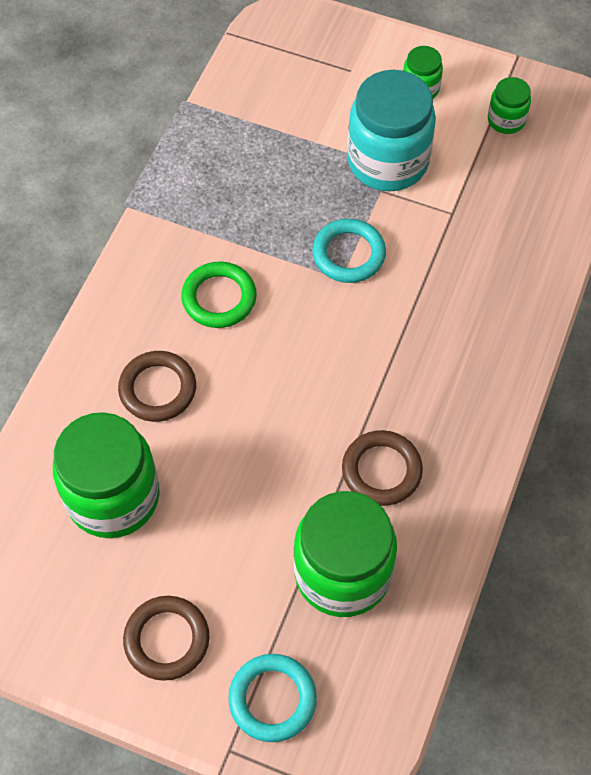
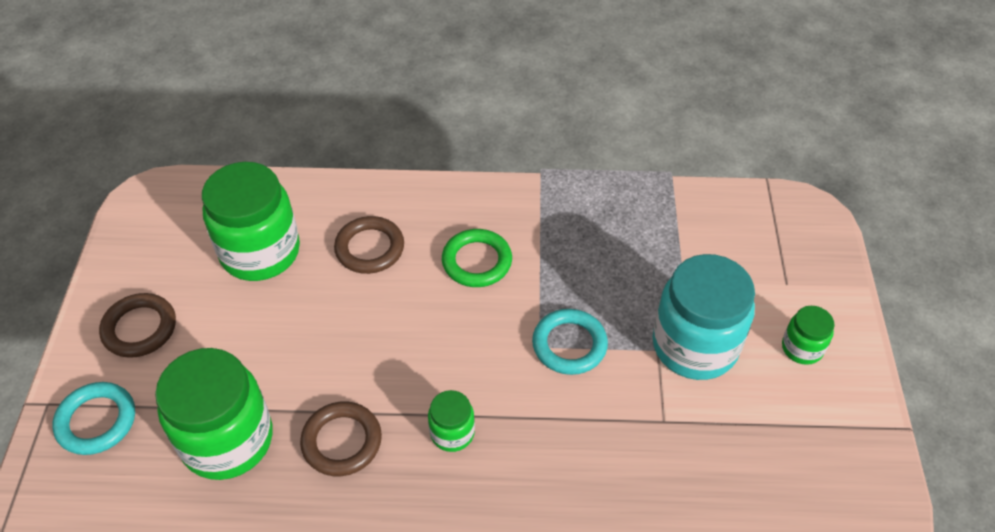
camera: 70 degrees right, 10 degrees down
(506, 120) = (812, 439): green jar -> green jar (452, 433)

